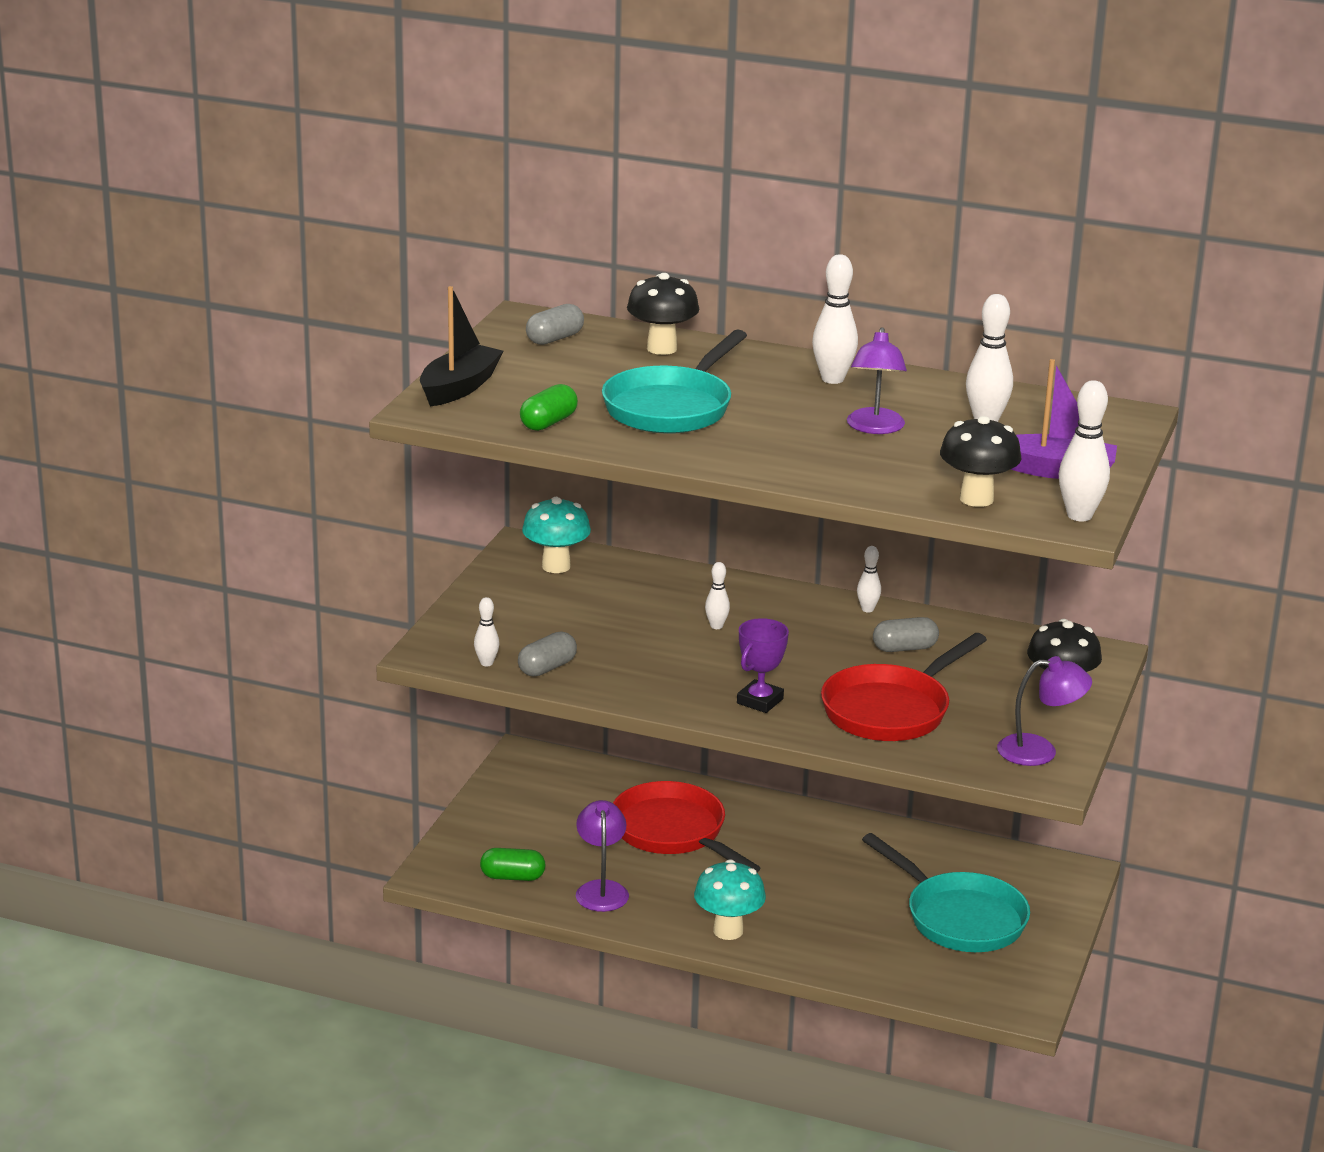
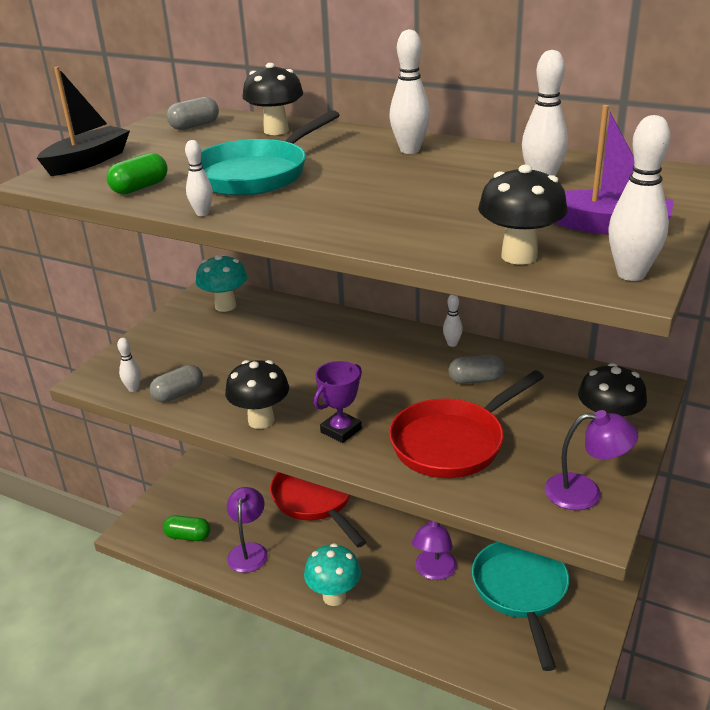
camera: 10 degrees right, 5 degrees up
(661, 693) = (261, 420): none -> black mushroom
(716, 626) = (327, 357): white bowling pin -> white bowling pin (202, 213)
(874, 428) = (434, 189): purple lamp -> purple lamp (434, 572)
(959, 918) = (521, 591): turquoise pan -> turquoise pan turned 150 degrees counterclockwise

